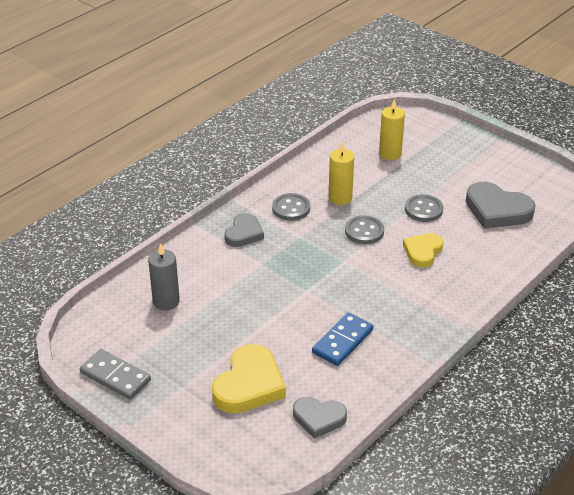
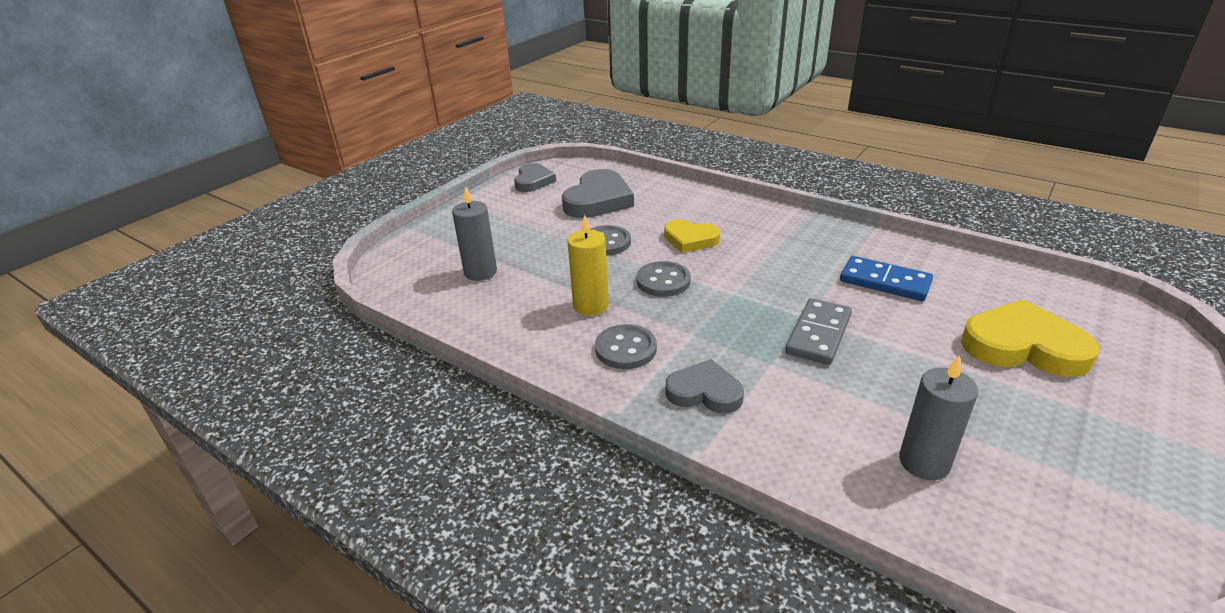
camera: 95 degrees left, 5 degrees down
(115, 376) = (1147, 496): grey domino -> grey domino (818, 334)
(319, 418) = (1024, 288): grey heart -> grey heart (533, 181)
(390, 154) = (480, 272): yellow candle -> grey candle

